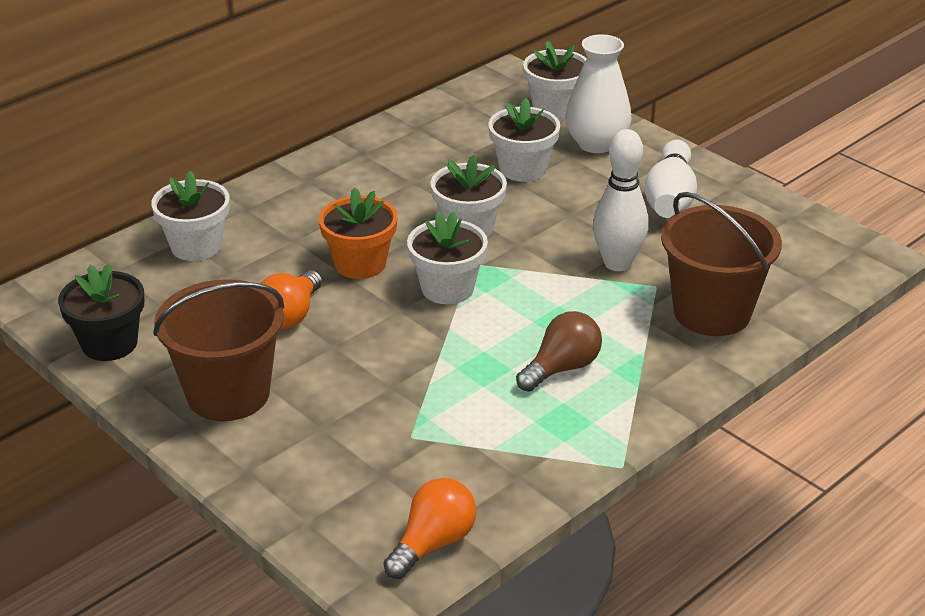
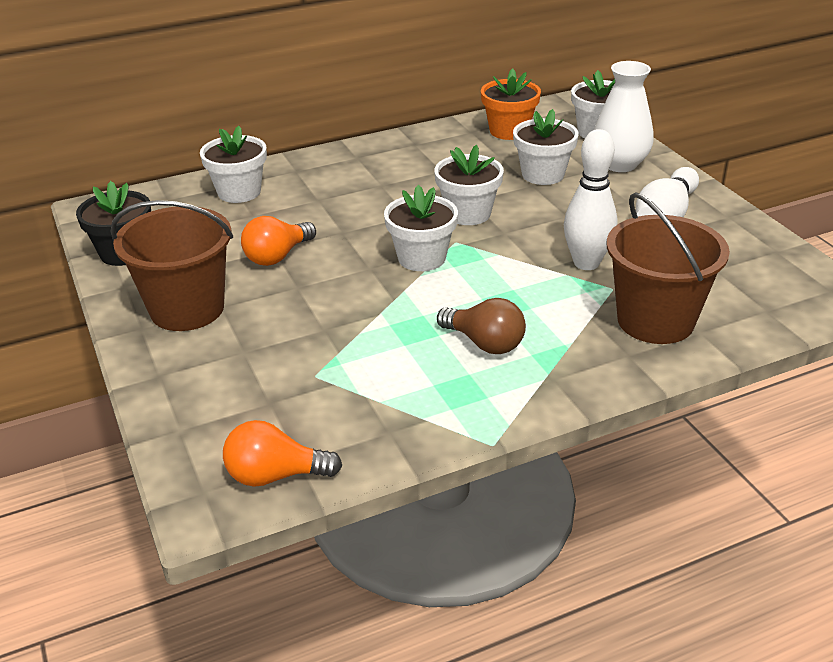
camera: 20 degrees right, 0 degrees up
(360, 264) = (360, 226): orange flower pot -> orange flower pot (509, 131)
(433, 543) = (275, 475): orange light bulb -> orange light bulb turned 150 degrees counterclockwise
(561, 368) = (485, 343): brown light bulb -> brown light bulb turned 60 degrees clockwise

